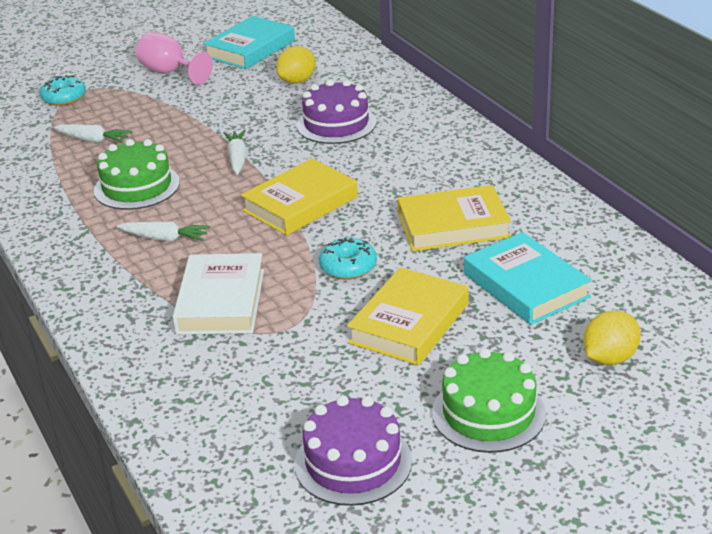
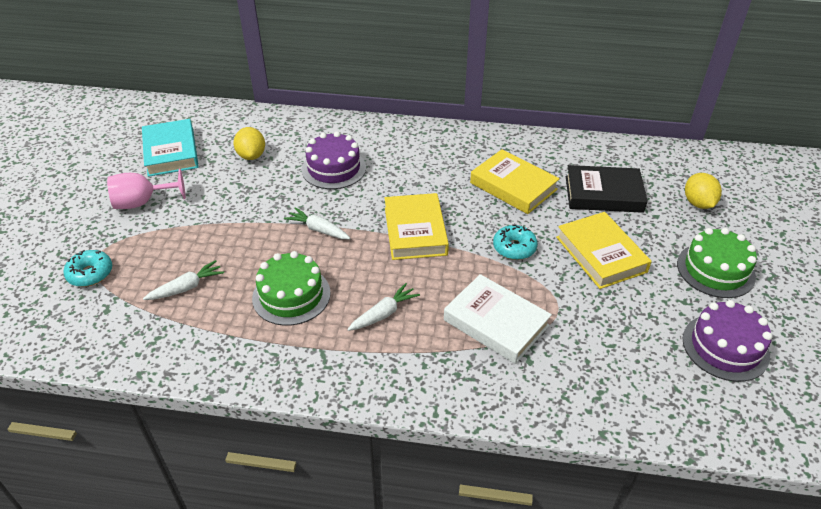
camera: 55 degrees left, 10 degrees up
(453, 225) = (513, 186): yellow book -> yellow book turned 75 degrees counterclockwise
(525, 285) = (603, 194): turquoise book -> black book

